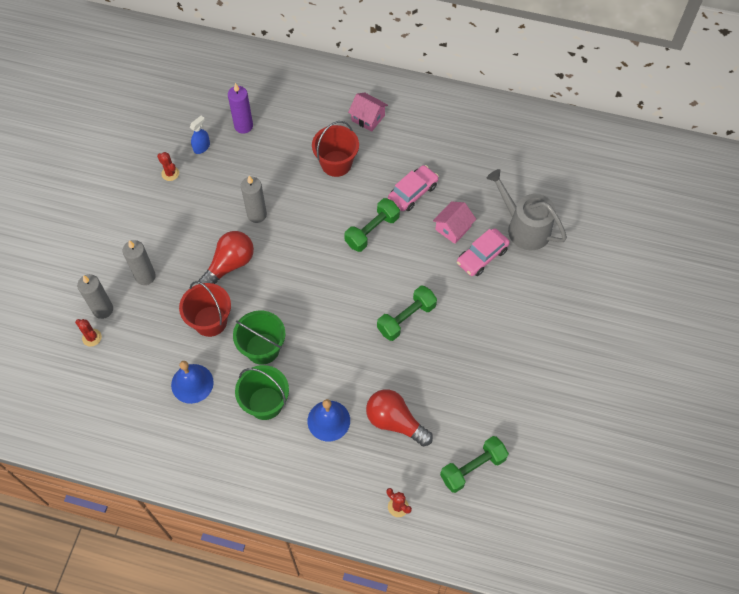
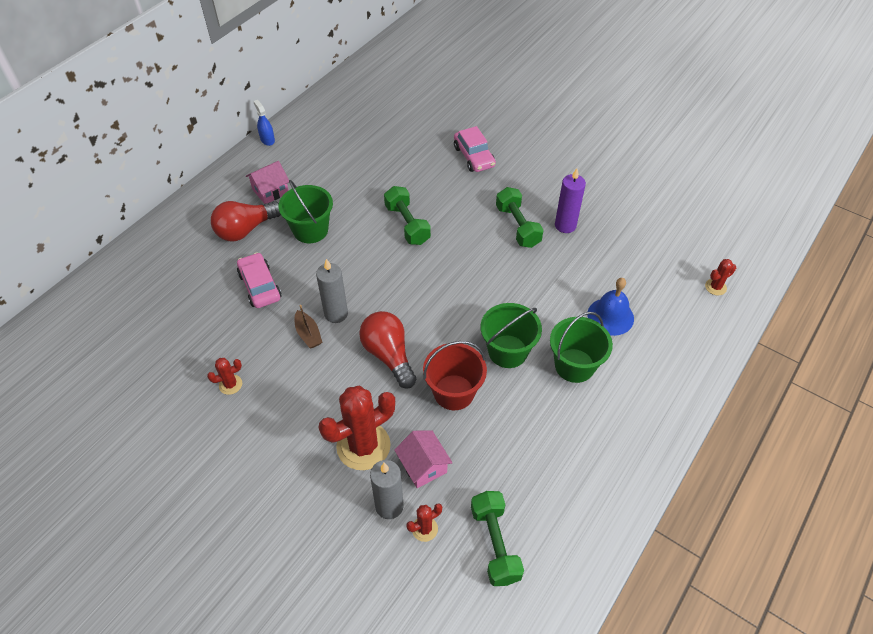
camera: 70 degrees left, 10 degrees down
(145, 276) = (363, 446): grey candle -> red cactus
(192, 383) = (527, 430): blue bell -> none
(201, 147) = (213, 343): blue spray bottle -> blue spray bottle (267, 140)
(231, 203) = (308, 334): none -> brown boat
(243, 126) = (210, 296): purple candle -> purple candle (565, 225)
(336, 163) = (310, 230): red bucket -> green bucket
(395, 422) = (626, 265): red light bulb -> red light bulb (245, 230)
(413, 192) = (379, 183): pink car -> pink car (260, 286)
(453, 228) = (434, 167): pink house -> pink house (423, 466)
(472, 468) = (687, 224): green dumbbell -> green dumbbell (495, 544)
(524, 227) = (457, 122): grey watering can -> none

